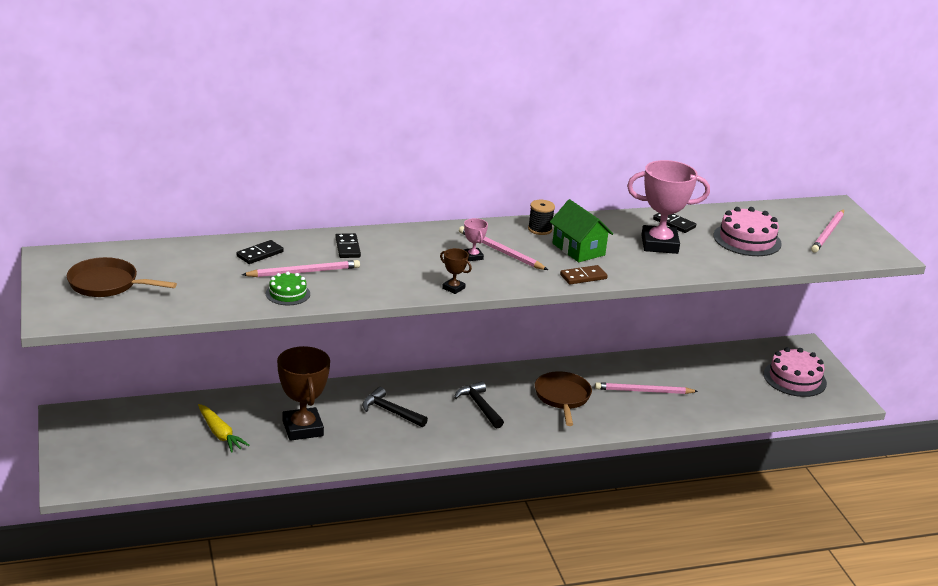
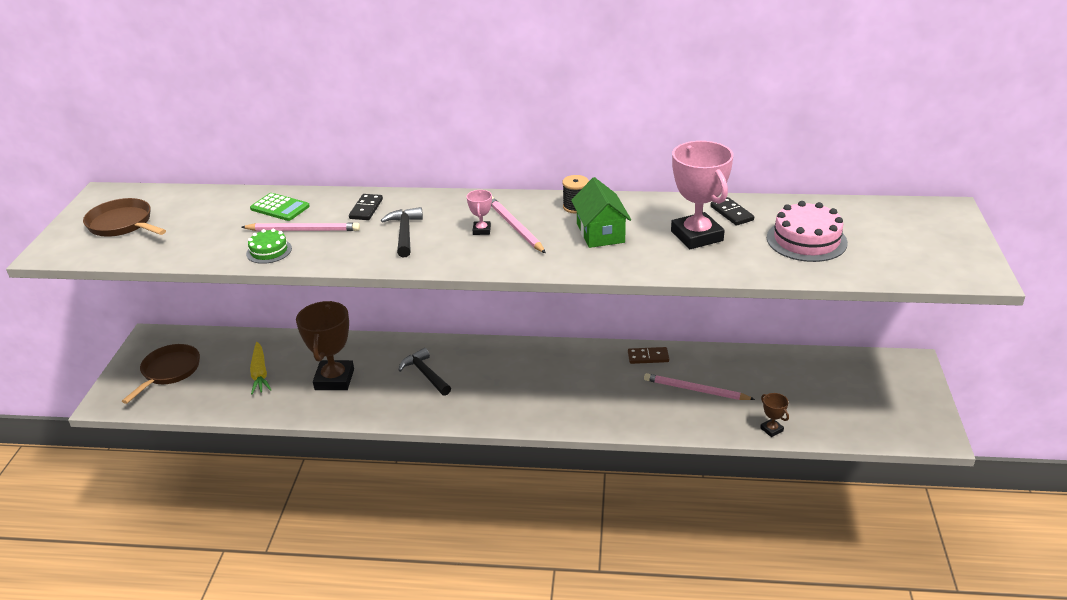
camera: 25 degrees right, 5 degrees up
(260, 254) = (280, 208): black domino -> green calculator
(453, 288) = (433, 263): brown trophy -> brown trophy (771, 429)
(479, 406) = (514, 381): black hammer -> black hammer (404, 233)
(562, 397) = (604, 384): brown pan -> brown pan (169, 371)
(583, 277) = (581, 265): brown domino -> brown domino (648, 357)
(659, 244) = (696, 236): pink trophy -> pink trophy turned 45 degrees clockwise
(794, 379) = (880, 400): pink cake -> none
(828, 233) = (916, 241): pink pencil -> none

